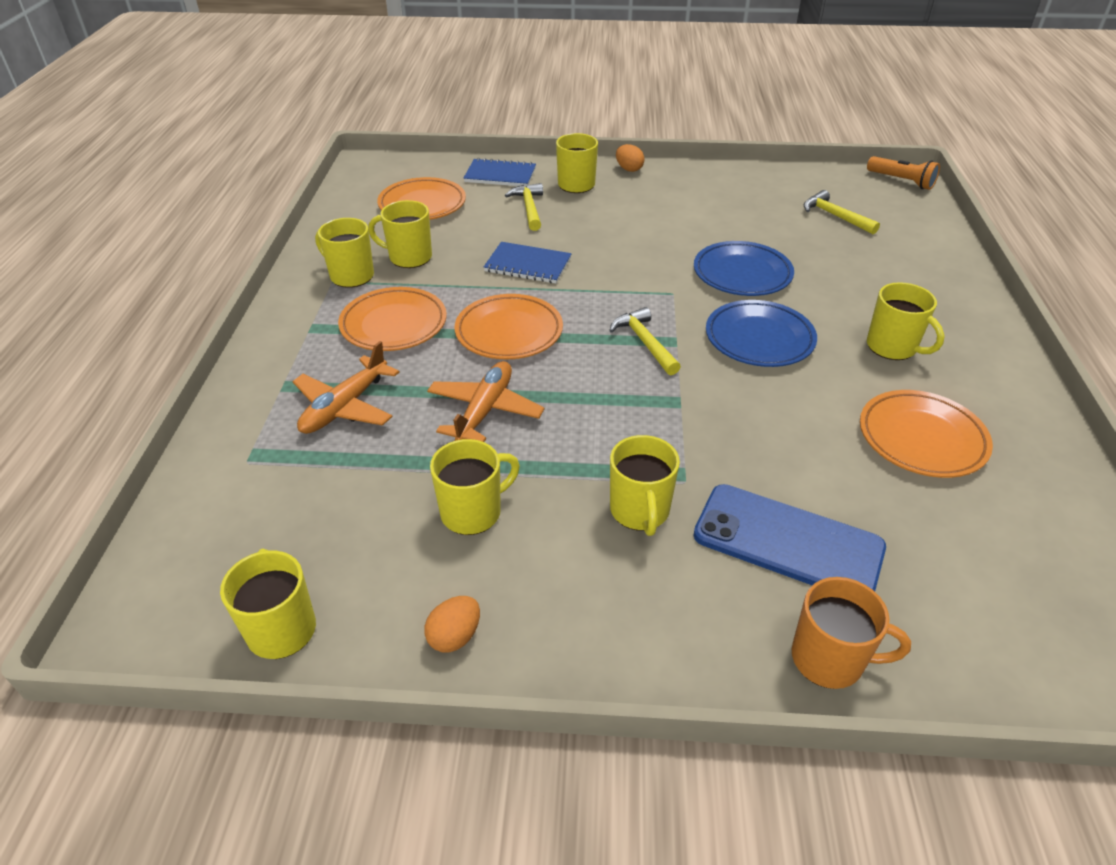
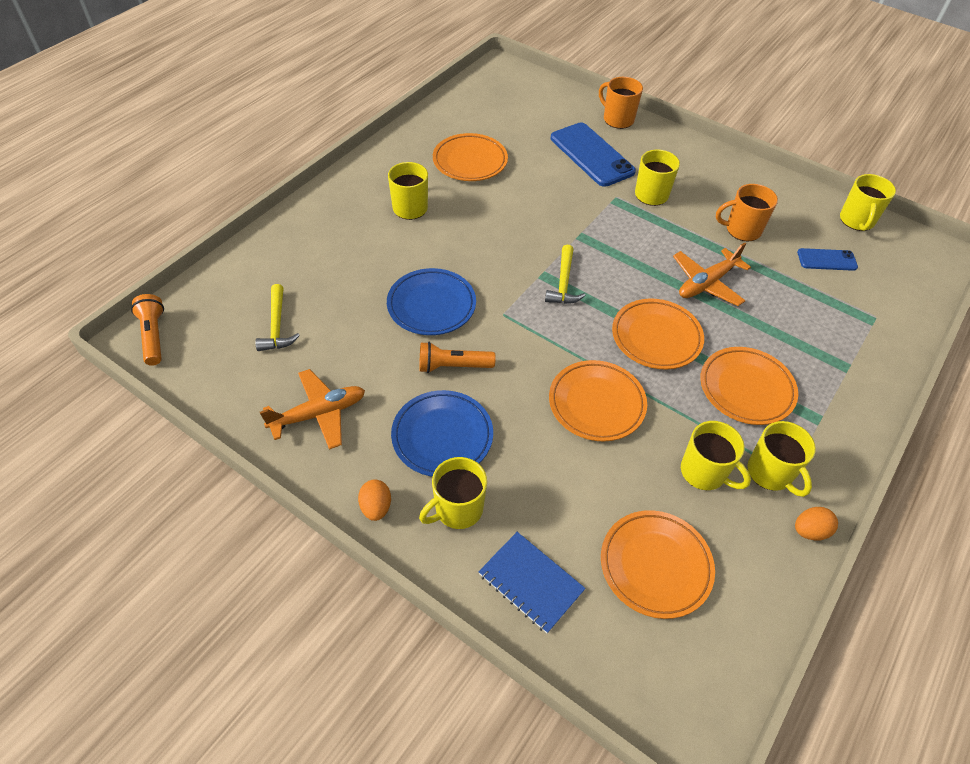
camera: 150 degrees left, 10 degrees up
(327, 519) = (826, 260): none -> blue phone
(345, 407) = (803, 328): orange plane -> orange plane (319, 414)
(455, 636) = (773, 186): orange egg -> orange egg (809, 531)
(473, 512) = (742, 230): yellow mug -> orange mug
(528, 265) = (596, 404): blue notebook -> orange plate
(529, 208) = (540, 491): yellow hammer -> none
(669, 244) = (453, 366): none -> orange flashlight
(759, 339) = (484, 250): blue plate -> blue plate (442, 436)

